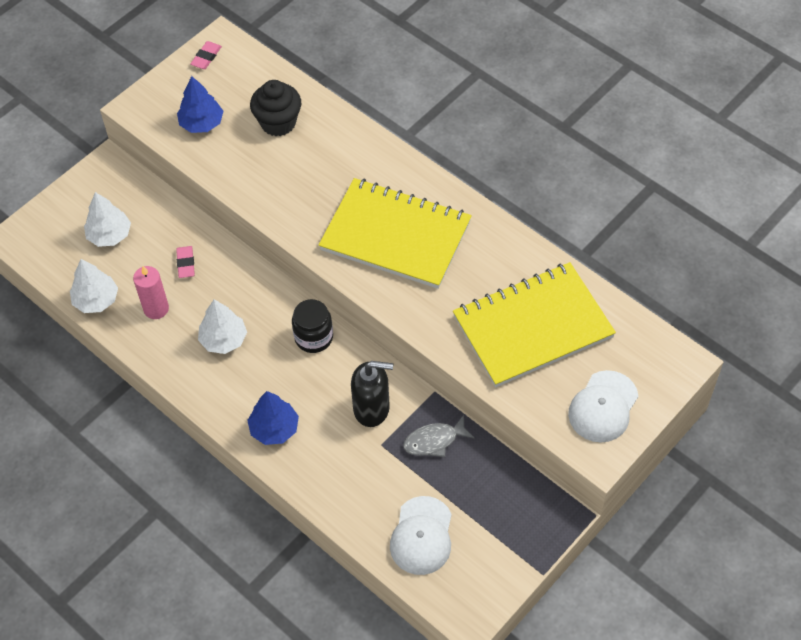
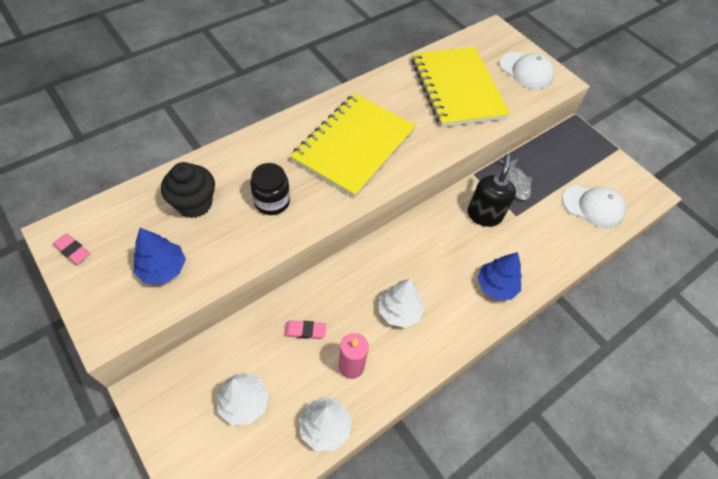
camera: 85 degrees left, 0 degrees up
(313, 337) = (411, 241): black jar -> black jar (272, 201)

